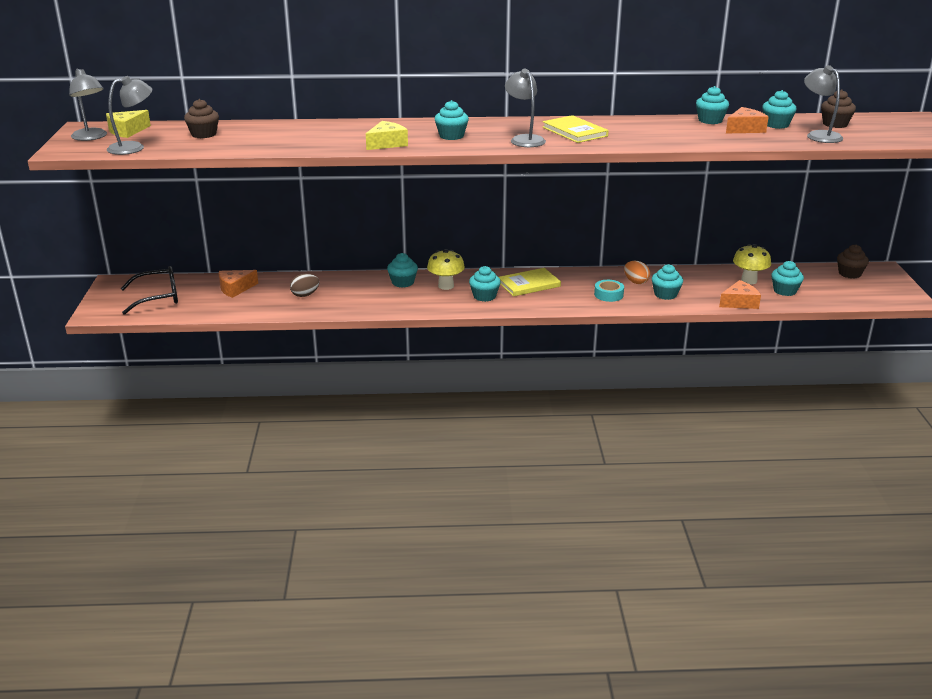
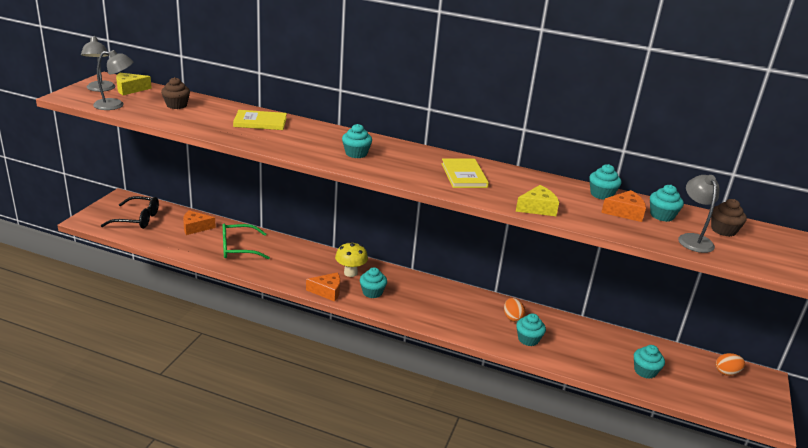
camera: 20 degrees right, 0 degrees up
(305, 295) = (238, 248): brown egg -> green glasses
(387, 143) = (297, 148): yellow cheese -> yellow cheese (537, 208)
(403, 282) = (320, 259): turquoise cupcake -> none
(524, 139) = (411, 172): grey lamp -> none
(529, 284) = (418, 292): yellow book -> yellow book (260, 122)
(608, 295) = (477, 323): turquoise tape -> none
(739, 302) = (590, 370): orange cheese -> orange cheese (327, 291)
(749, 281) = (618, 349): yellow mushroom -> none
(849, 274) = (726, 372): brown cupcake -> orange egg

